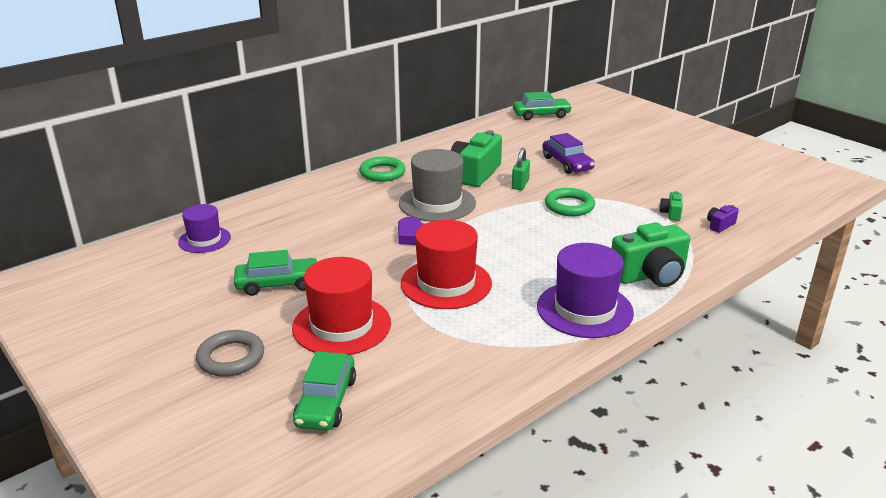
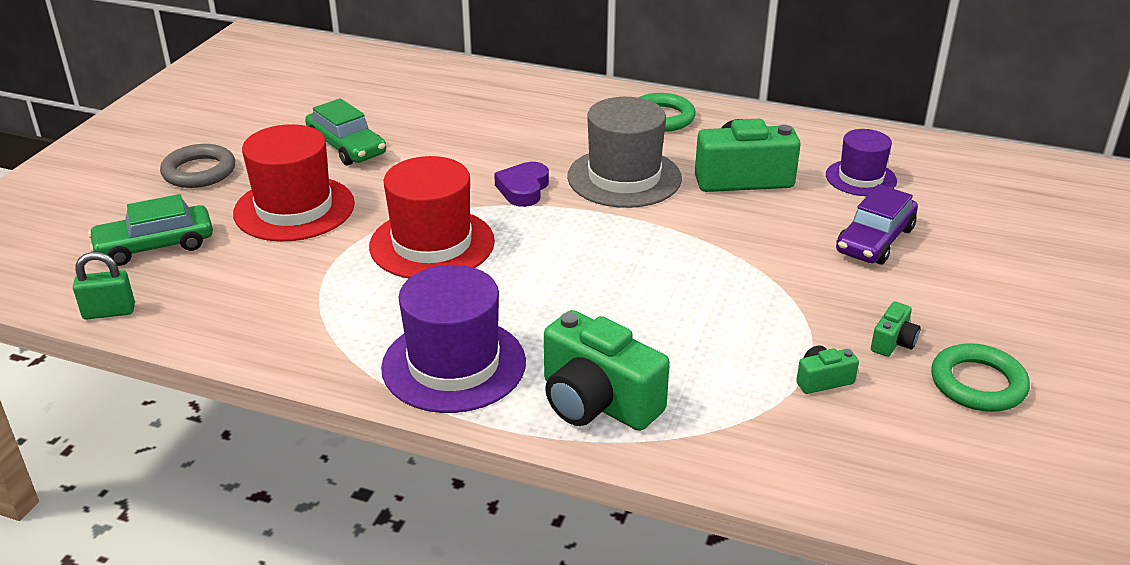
camera: 60 degrees right, 5 degrees up
(204, 240) = (398, 80): purple hat -> purple hat (860, 178)
(520, 184) = (752, 221): green padlock -> green padlock (109, 312)
(541, 115) = (1020, 172): green car -> none
(569, 206) = (734, 278): green ring -> green ring (978, 384)
(653, 188) = (893, 342): none -> green camera
(720, 225) = (840, 443): purple camera -> none

